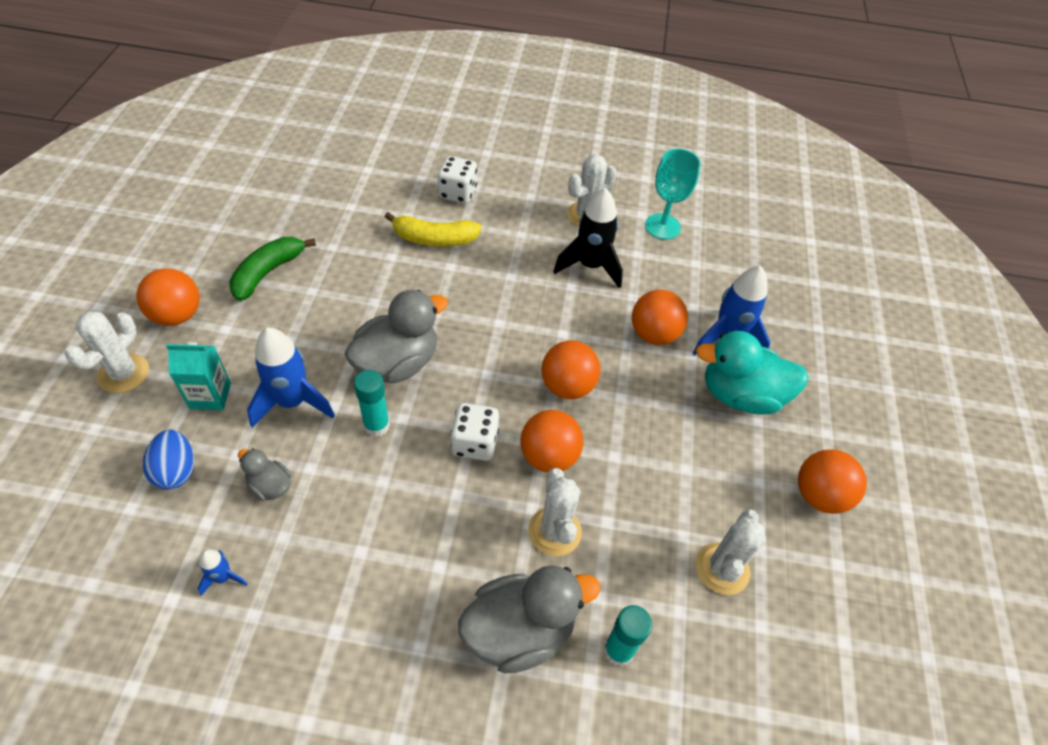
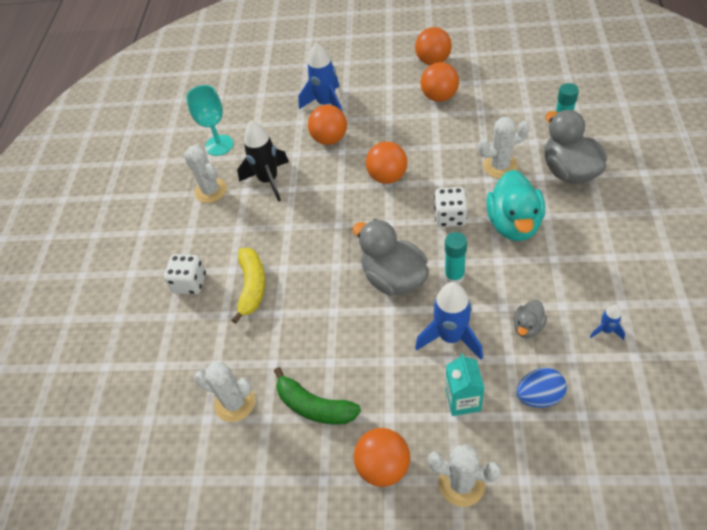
camera: 85 degrees left, 0 degrees up
(549, 456) = (447, 177): orange ball -> orange ball (439, 97)
(722, 568) = (494, 95): white cactus -> white cactus (235, 403)
(741, 395) = (371, 95): turquoise duck -> turquoise duck (513, 224)

